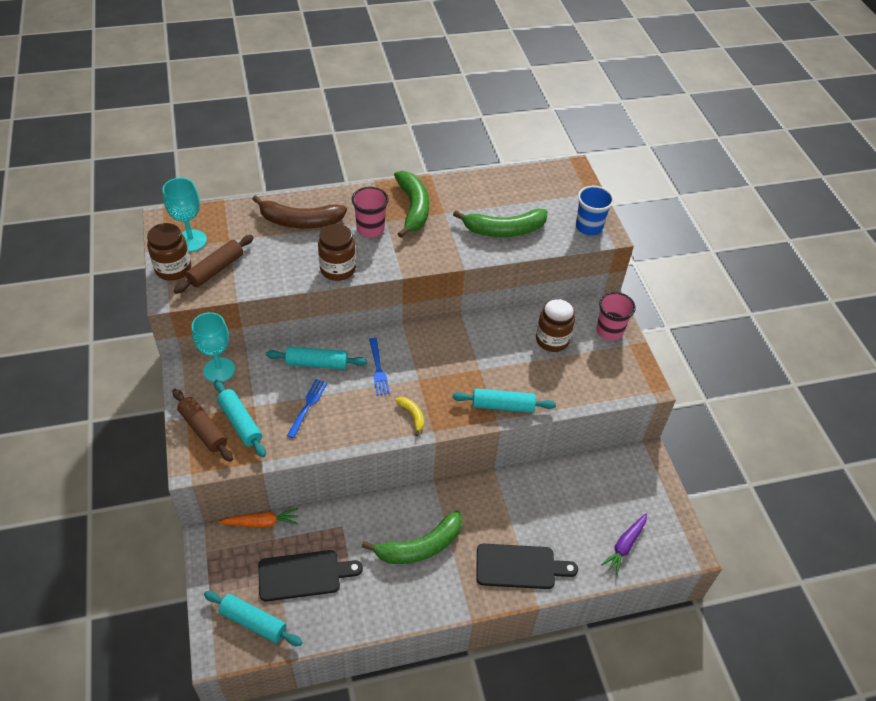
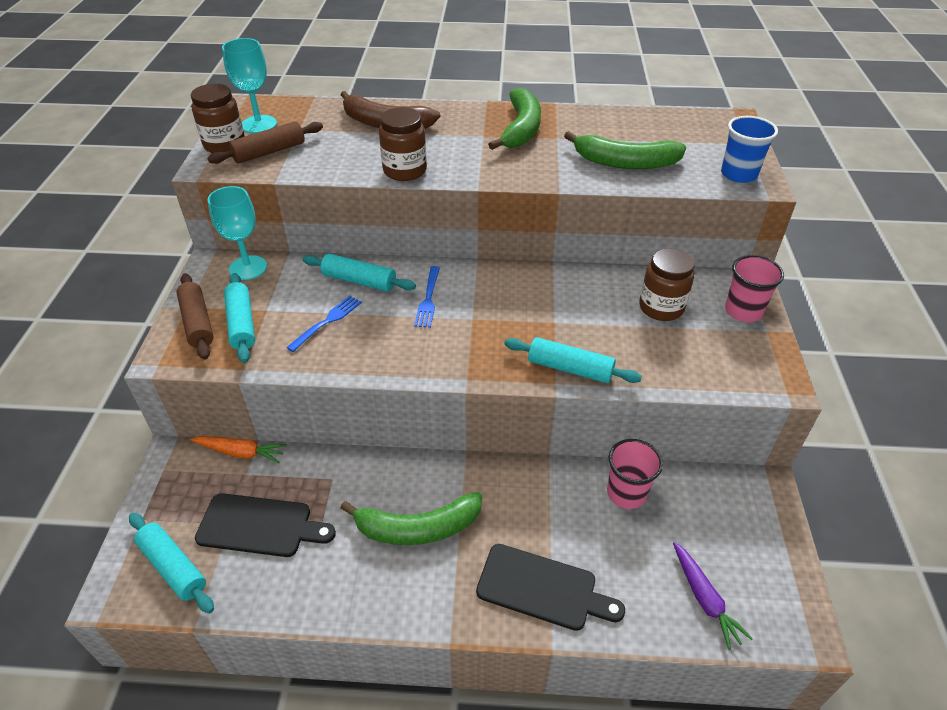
camera: 20 degrees right, 5 degrees down
(370, 229) = (462, 140): pink cup -> pink cup (626, 493)
(412, 415) = (448, 356): yellow banana -> none
(625, 545) = (704, 599): purple carrot -> purple carrot turned 75 degrees counterclockwise

